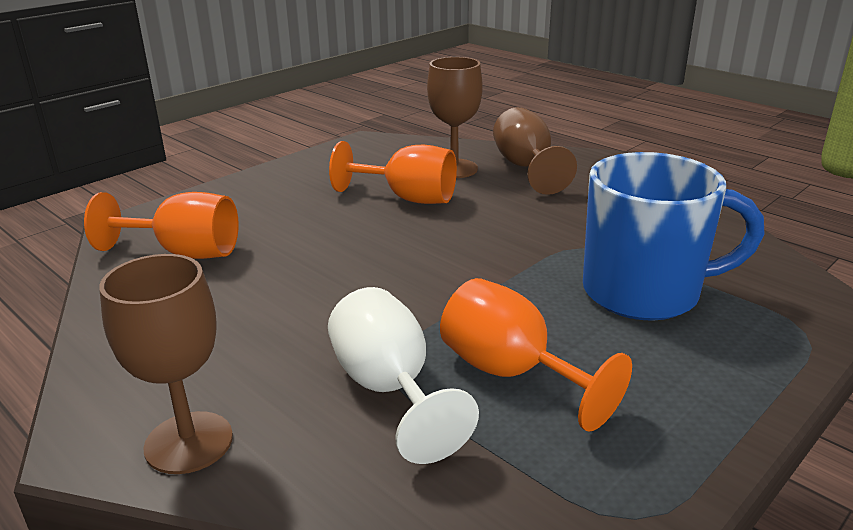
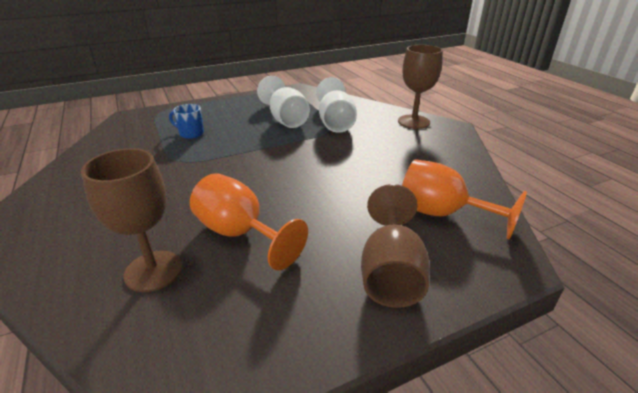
camera: 160 degrees left, 5 degrees up
(511, 373) = (286, 119): orange goblet -> white goblet
(526, 167) = (87, 251): brown goblet -> brown goblet (391, 273)
(645, 293) = (191, 133): blue mug -> blue mug, size x0.41

